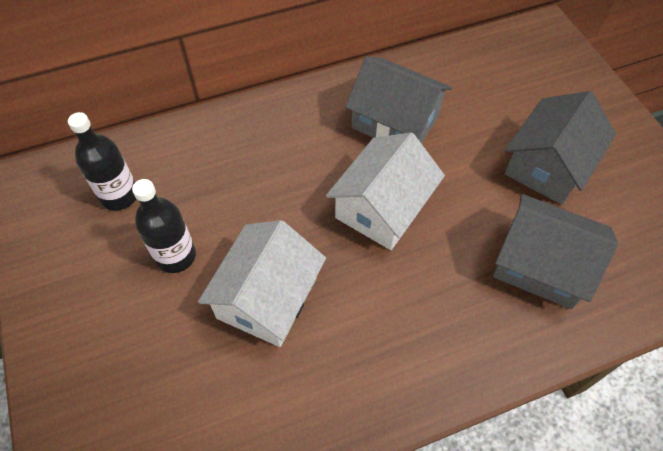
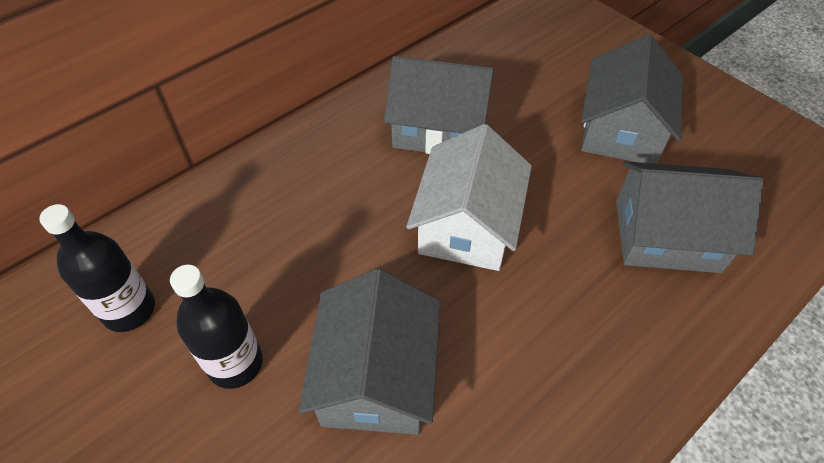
camera: 20 degrees left, 5 degrees down
(267, 297) = (376, 376): white house -> grey house

